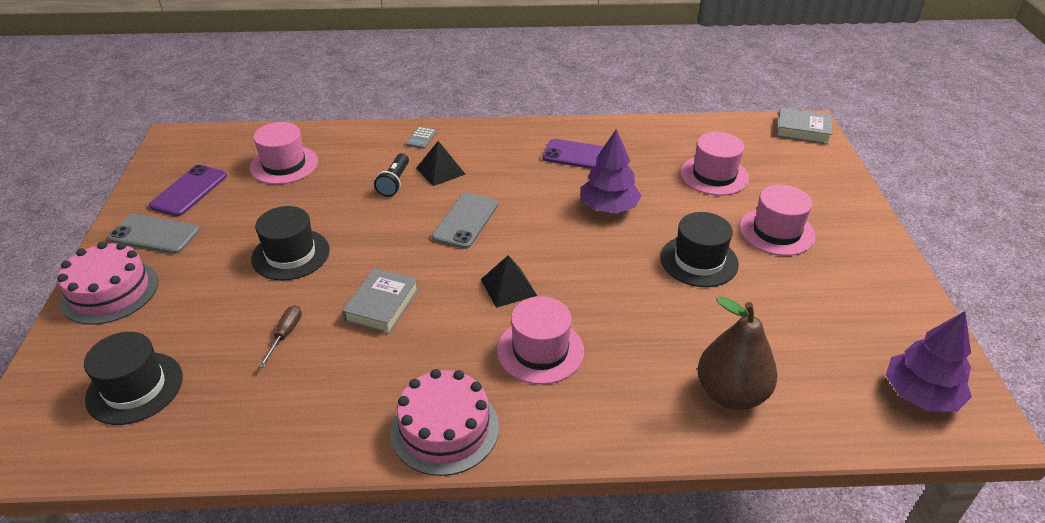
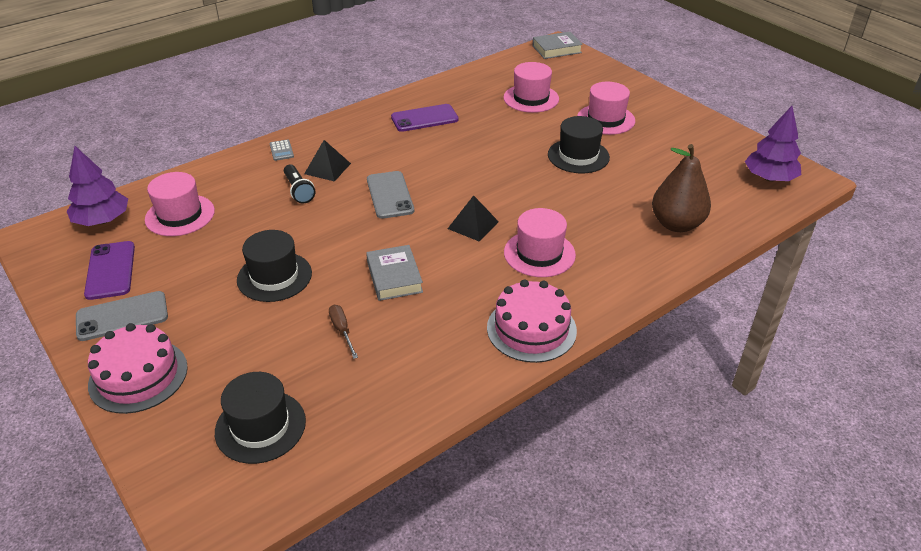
camera: 35 degrees left, 0 degrees up
(608, 207) = (483, 145): purple tree -> purple tree (102, 220)

